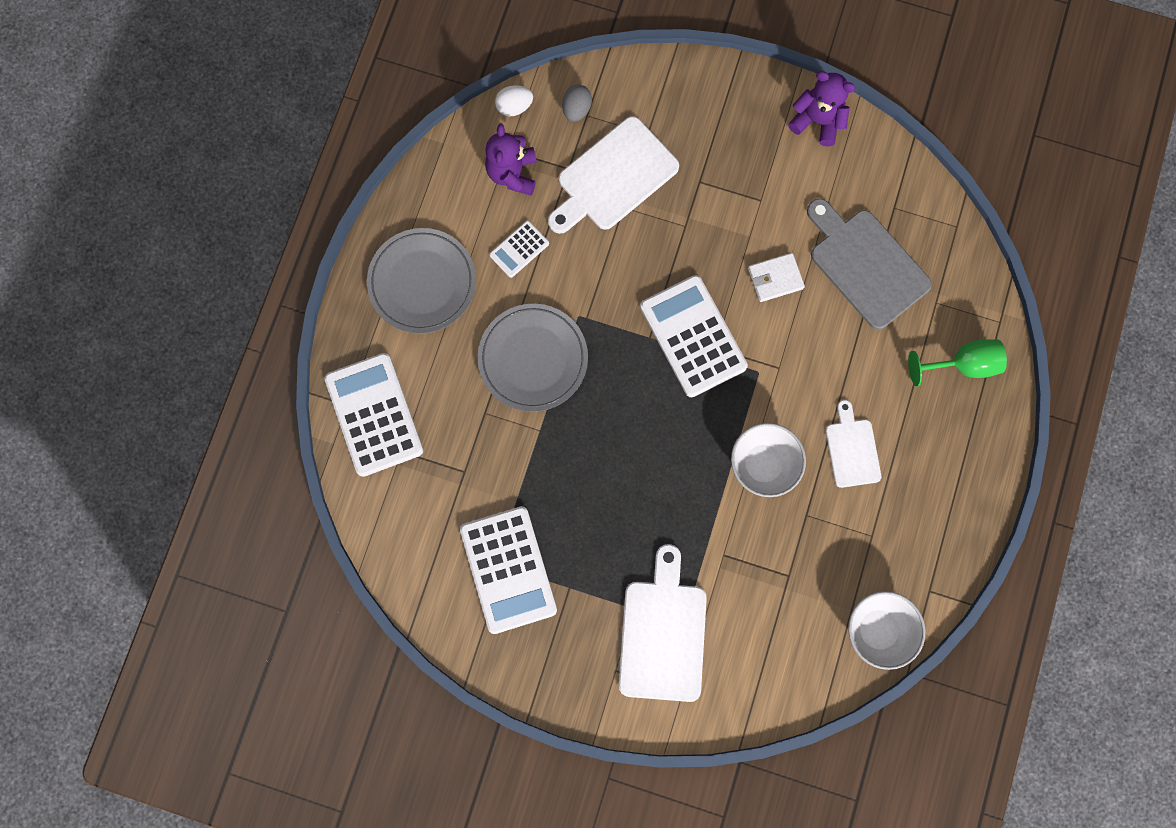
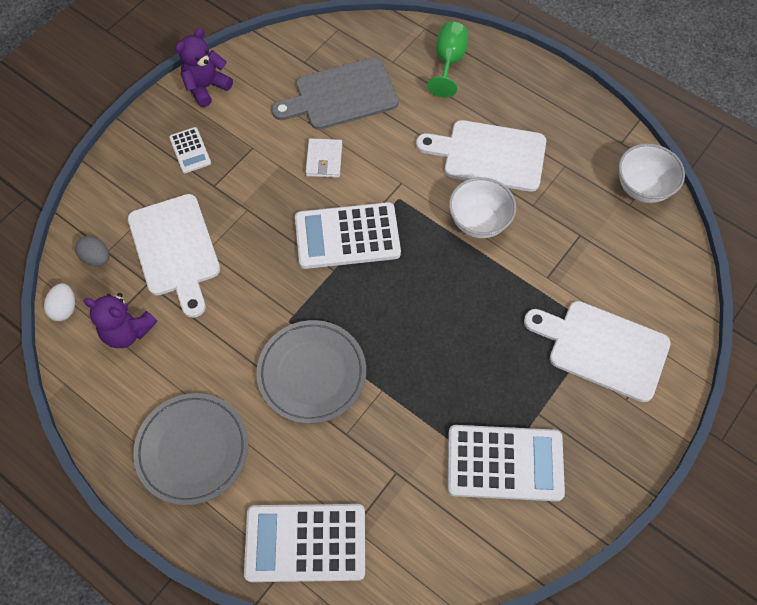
camera: 70 degrees left, 15 degrees down
(519, 249) = (202, 350): white calculator -> white calculator (190, 150)
(852, 449) = (489, 155): white cutting board -> white cutting board, size x1.71

